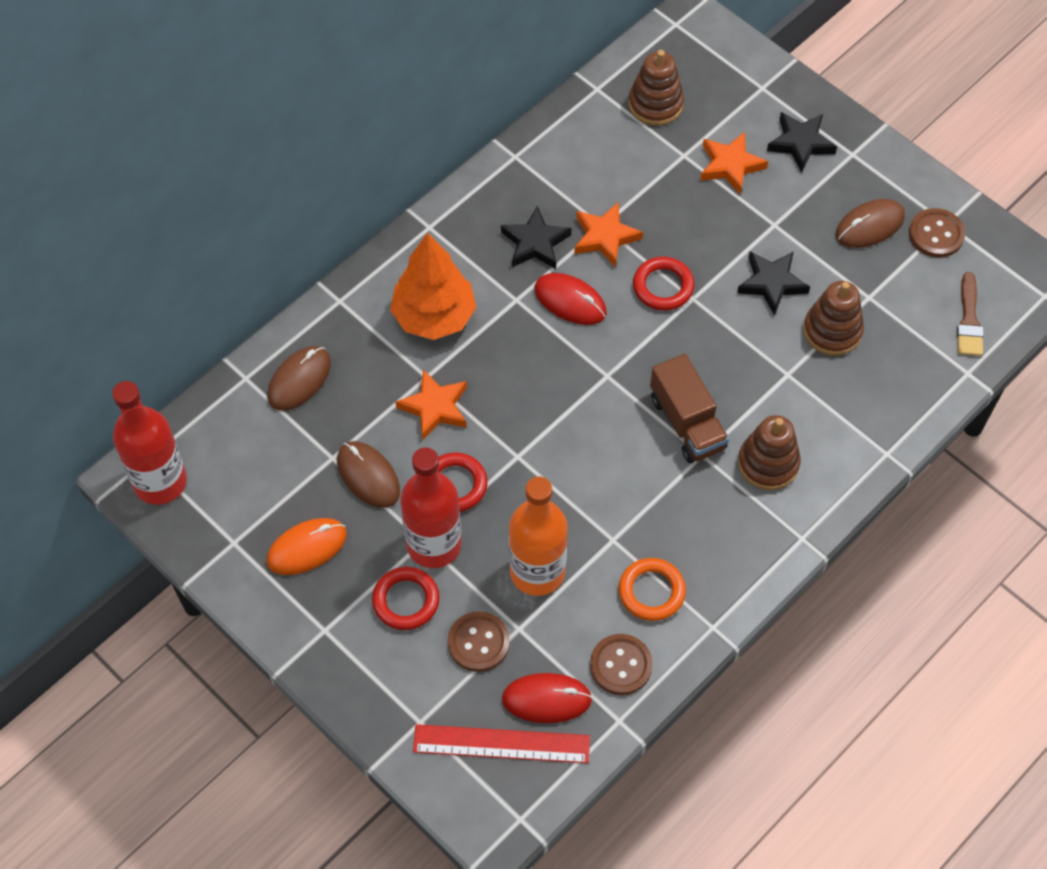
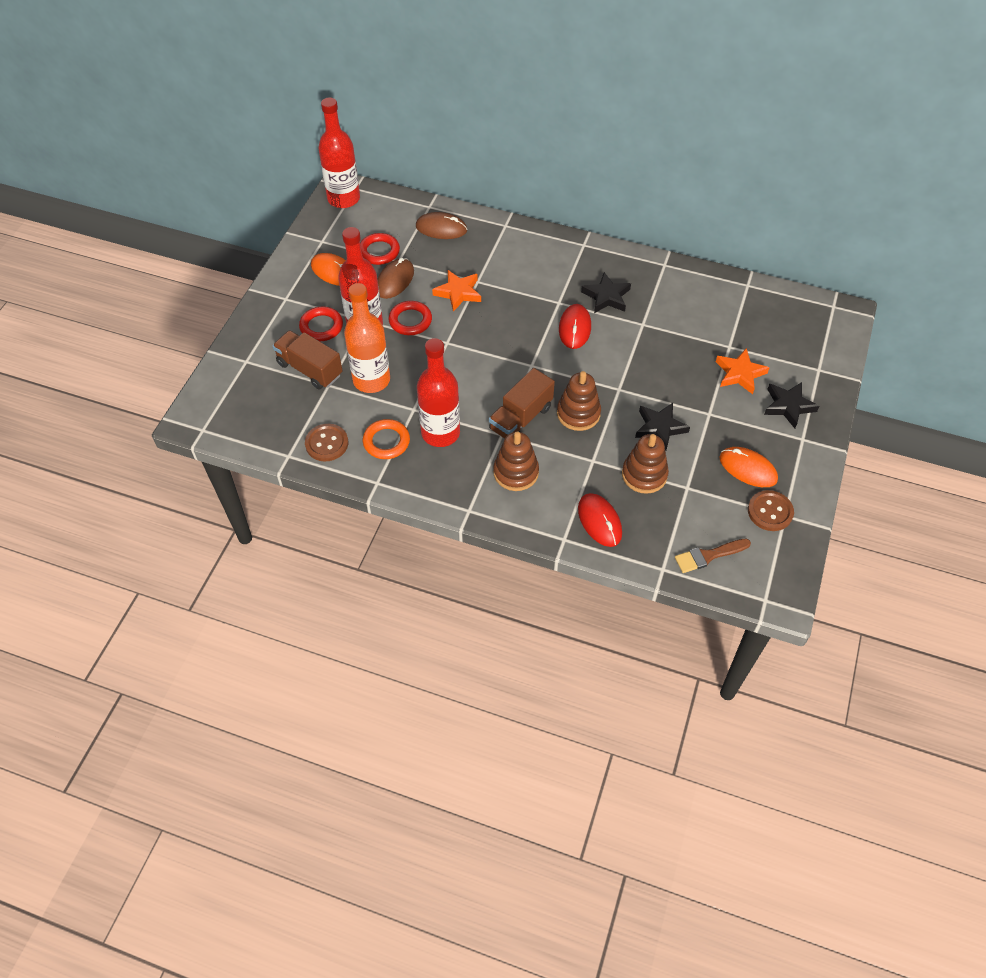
camera: 65 degrees right, 5 degrees down
(434, 316) = (521, 269): orange tree -> none
(478, 642) = (310, 369): brown button -> brown truck
(501, 744) = (247, 403): red ruler -> none
(546, 699) = (287, 415): red mouse -> red mouse (599, 521)
(605, 237) = (635, 328): orange star -> none
(655, 104) = (759, 318): brown stacking toy -> brown stacking toy (578, 413)
(663, 286) = (617, 370): red ring -> red ring (379, 251)
(667, 523) = (440, 433): none -> red bottle
(869, 226) = (748, 469): brown mouse -> orange mouse

